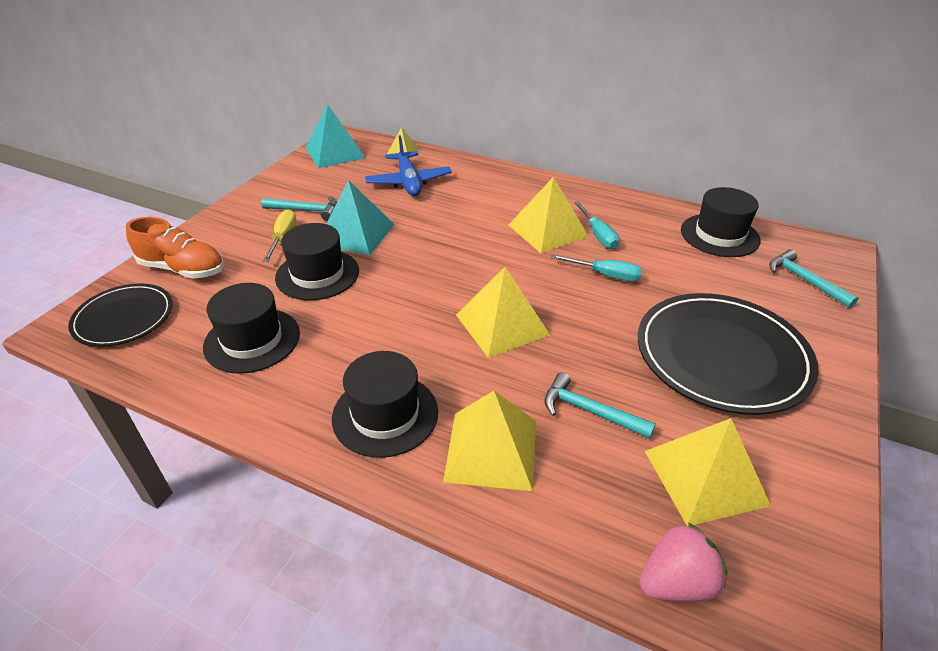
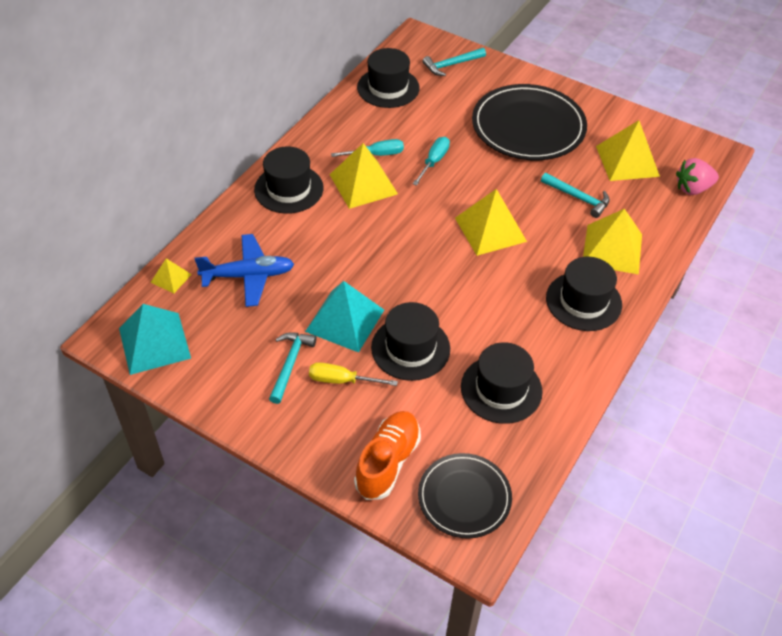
camera: 85 degrees left, 10 degrees up
(524, 190) = (289, 189): none -> black hat
(589, 411) = (578, 198): turquoise hammer -> turquoise hammer turned 90 degrees counterclockwise
(676, 582) = (692, 188): pink strawberry -> pink strawberry turned 90 degrees counterclockwise

